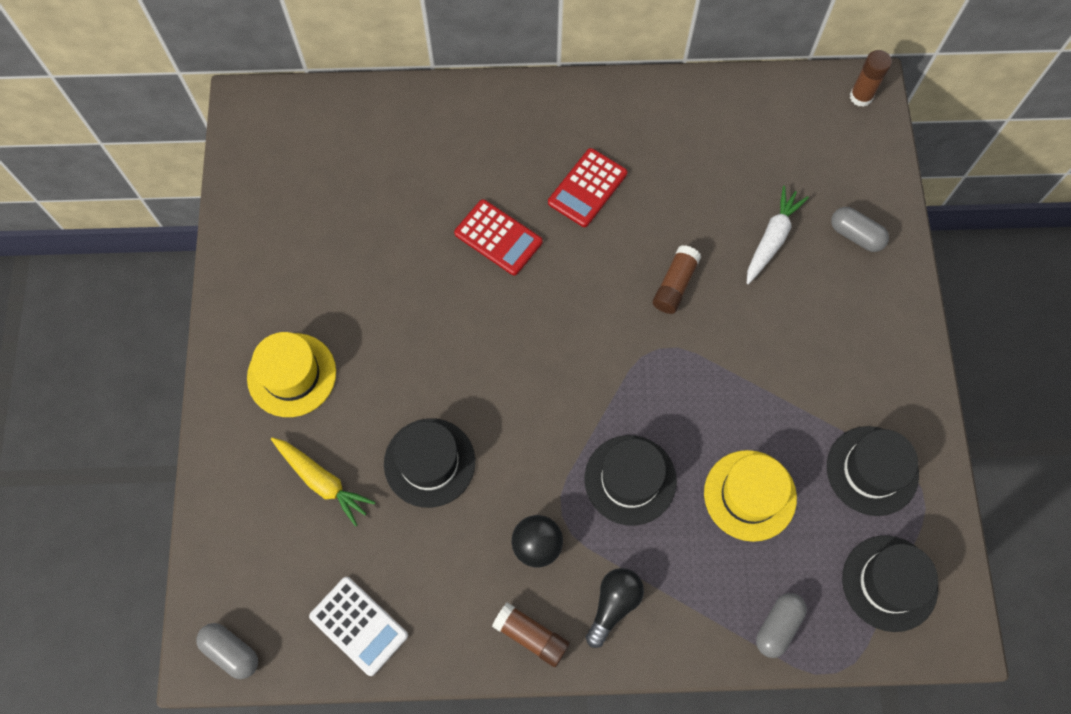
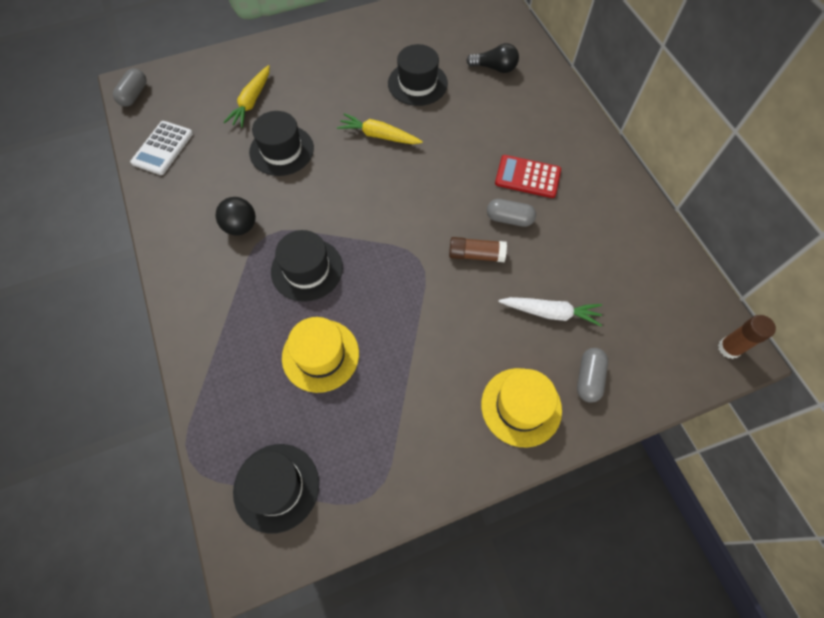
camera: 70 degrees right, 5 degrees down
(291, 375) = (316, 66): yellow hat -> yellow hat (521, 406)
(455, 332) = (379, 136): none -> yellow carrot
(498, 238) = (461, 137): red calculator -> none
(531, 636) = (175, 242): brown glue stick -> none
(613, 605) = (209, 285): black light bulb -> black light bulb (494, 68)
(777, 626) = (218, 404): grey capsule -> grey capsule (509, 219)
(872, 470) = (373, 447): black hat -> black hat (417, 83)

